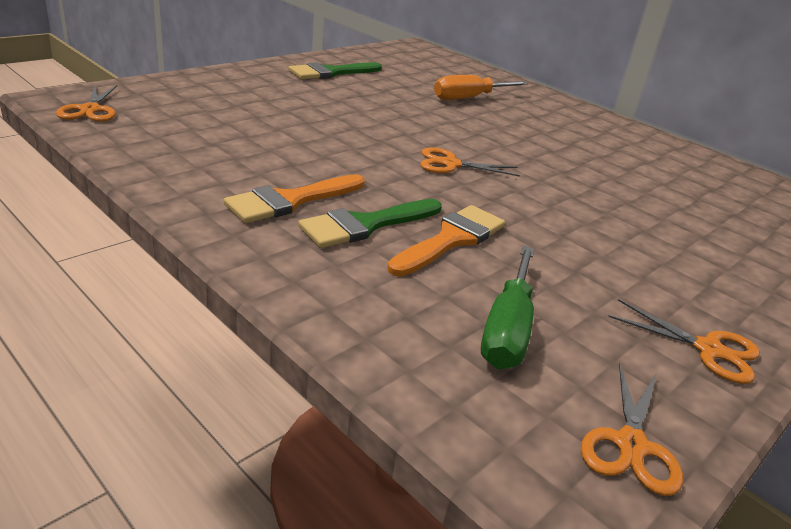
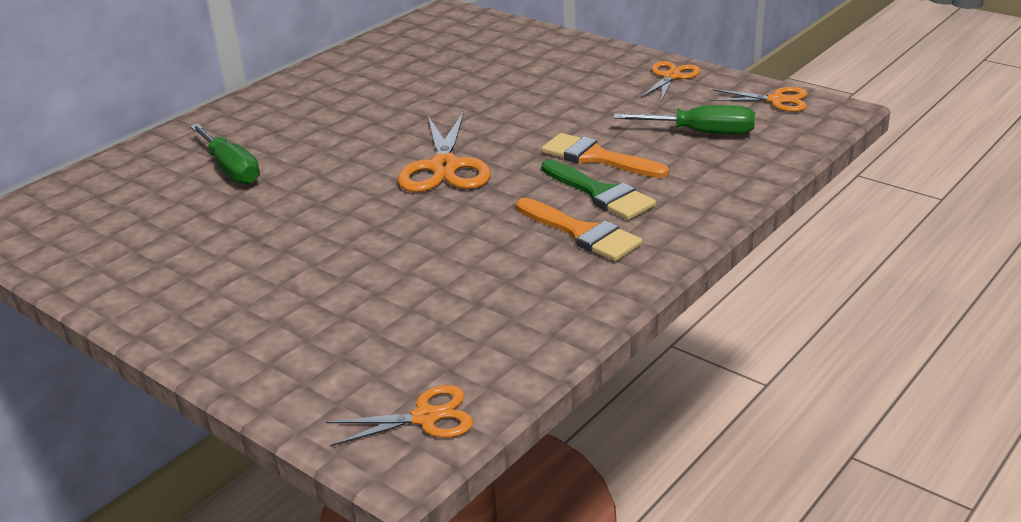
camera: 90 degrees left, 0 degrees up
(331, 73) = (167, 272): green brush -> none
(451, 164) = (445, 167): orange scissors -> orange scissors, size x1.63
(469, 98) = (231, 169): orange screwdriver -> green screwdriver

